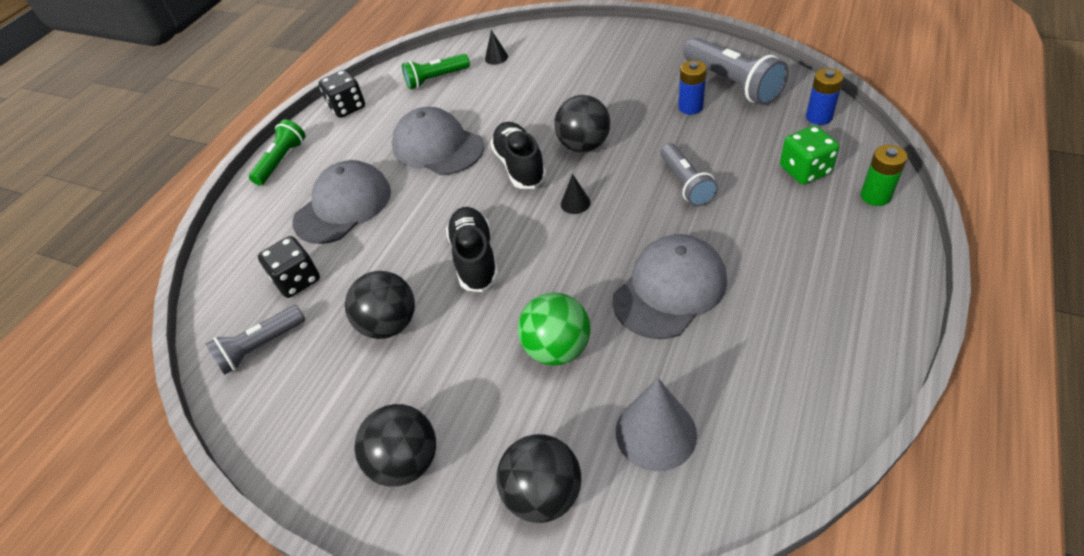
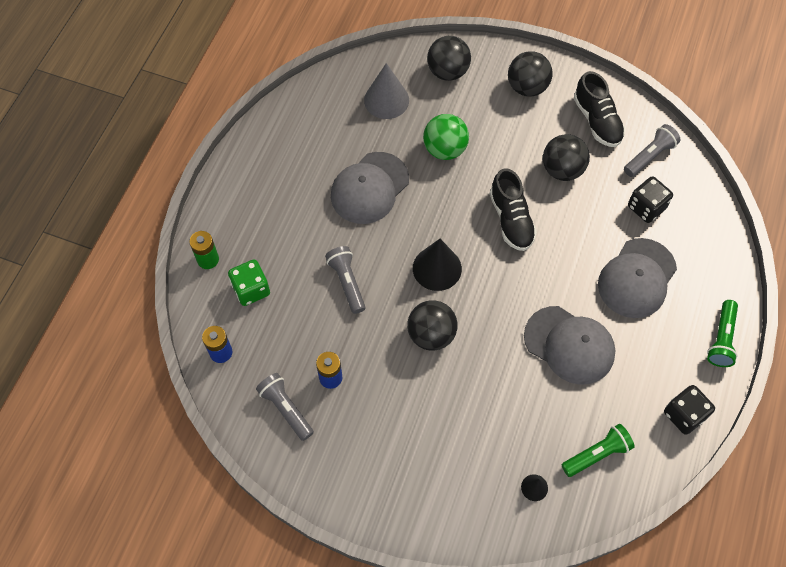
camera: 170 degrees right, 15 degrees up
(519, 166) = (487, 313): black shoe -> black shoe (597, 121)
(575, 203) = (437, 268): black cone -> black cone, size x2.02
(732, 84) = (286, 409): grey flashlight -> grey flashlight, size x0.65

